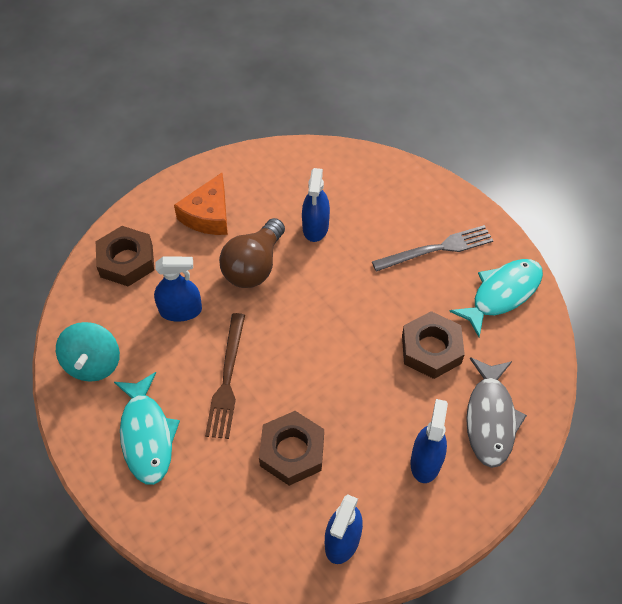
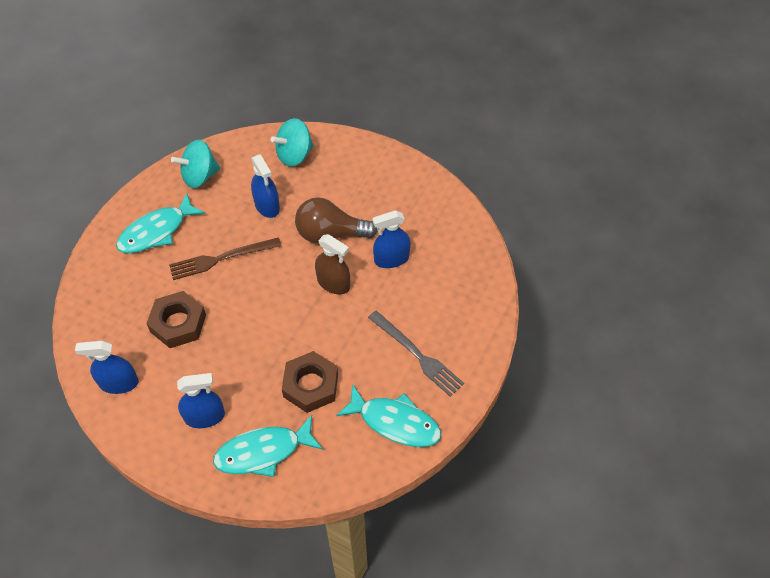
camera: 65 degrees right, 0 degrees up
(126, 261) = (294, 155): brown nut -> turquoise spinning top
(208, 215) = (364, 184): orange cheese -> none
(318, 286) = (333, 283): none -> brown spray bottle
(490, 418) = (263, 452): grey fish -> turquoise fish

